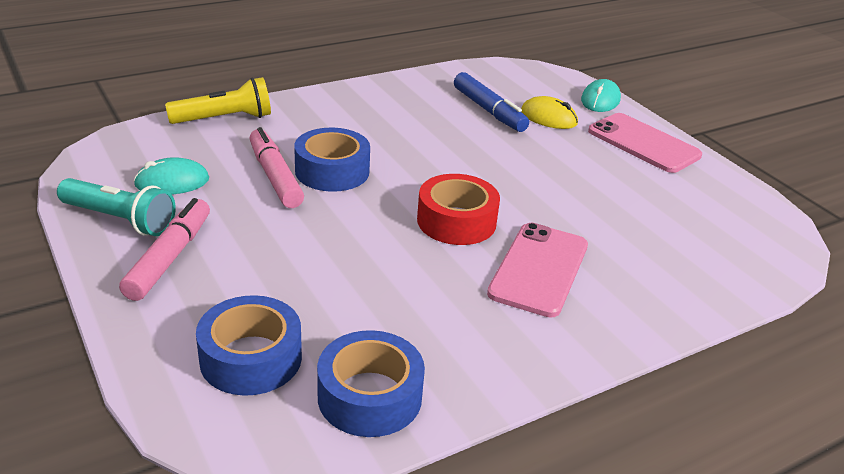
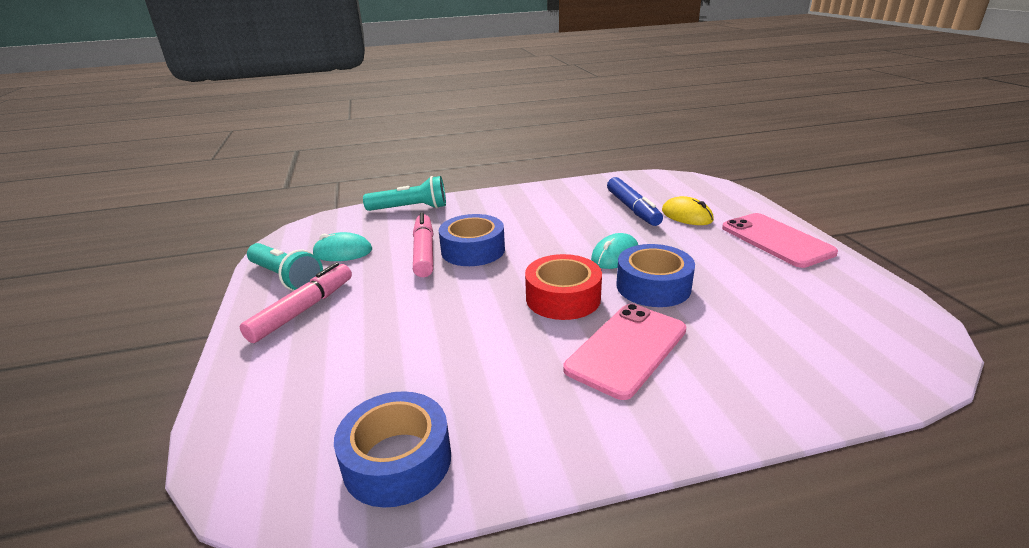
camera: 20 degrees right, 5 degrees down
(224, 119) = (410, 208): yellow flashlight -> turquoise flashlight
(251, 358) = (312, 406): blue tape -> blue tape (653, 286)
(600, 100) = (742, 203): turquoise mouse -> turquoise mouse (615, 255)

